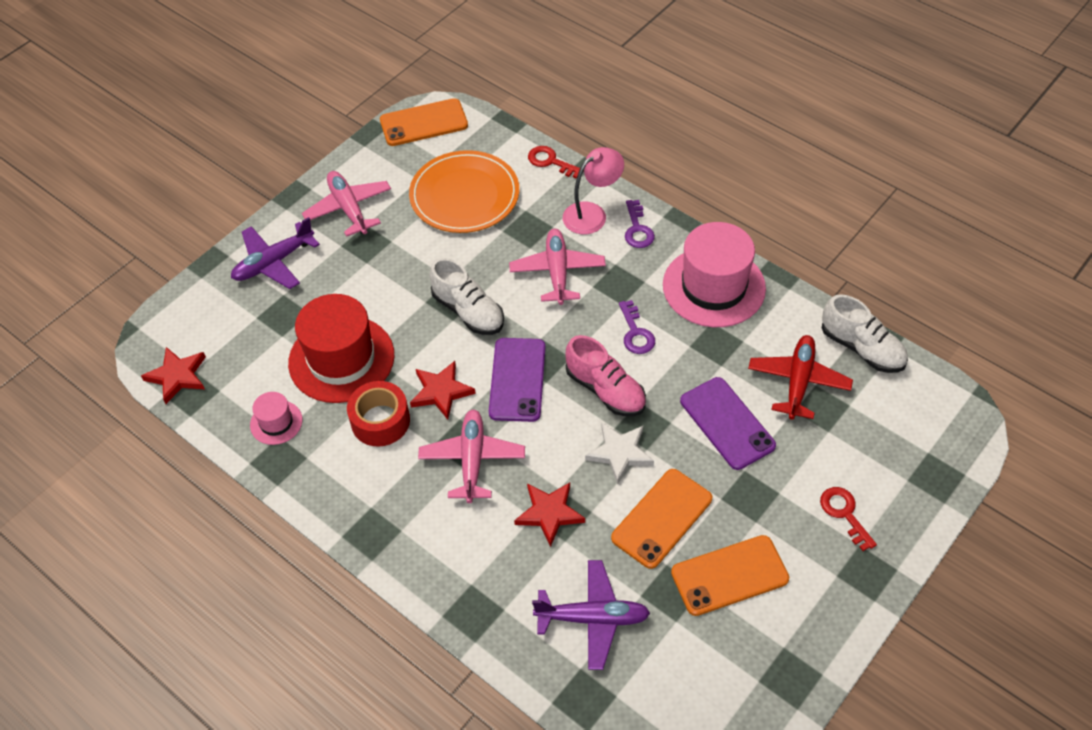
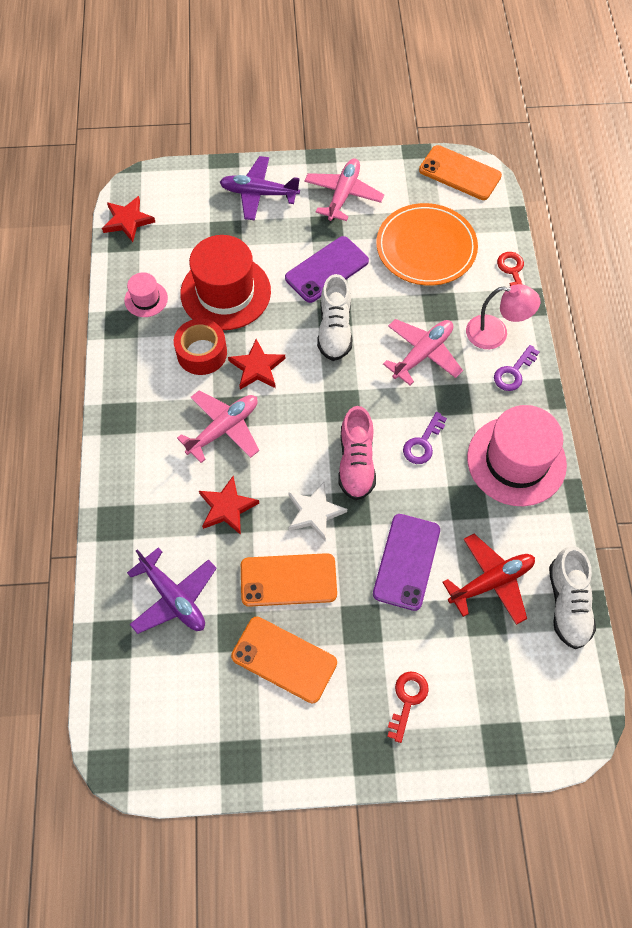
camera: 45 degrees right, 10 degrees up
(517, 380) = (310, 403): purple phone -> purple phone (326, 269)

